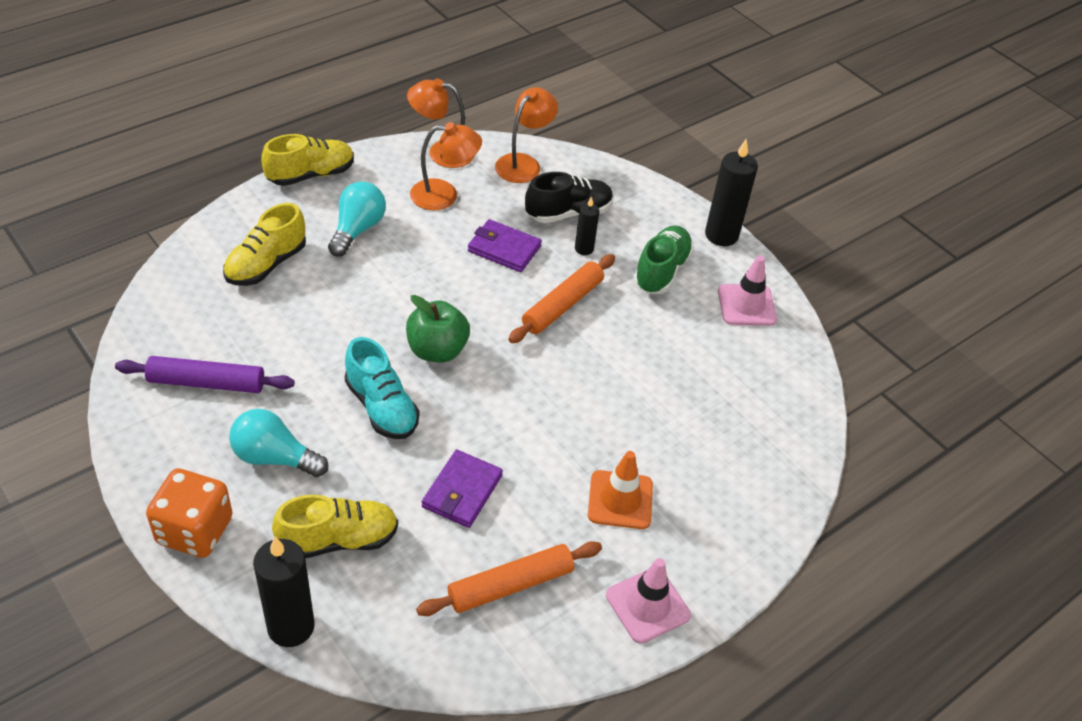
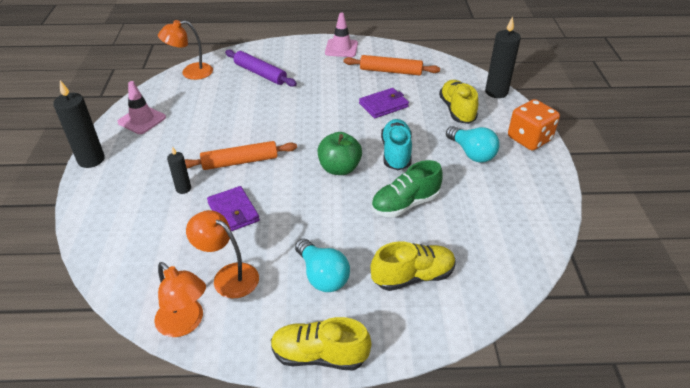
camera: 140 degrees left, 5 degrees down
(207, 383) = (495, 207): purple rolling pin -> purple rolling pin (260, 73)
(339, 540) = (457, 110): yellow shoe -> yellow shoe turned 60 degrees clockwise
(357, 230) = (322, 276): turquoise light bulb -> turquoise light bulb turned 90 degrees counterclockwise
(523, 163) = (136, 276): orange lamp -> orange lamp (190, 73)
(568, 213) = (159, 218): black shoe -> none
(620, 500) = (314, 77): orange traffic cone -> none
(661, 271) = (158, 155): green shoe -> green shoe (405, 204)

